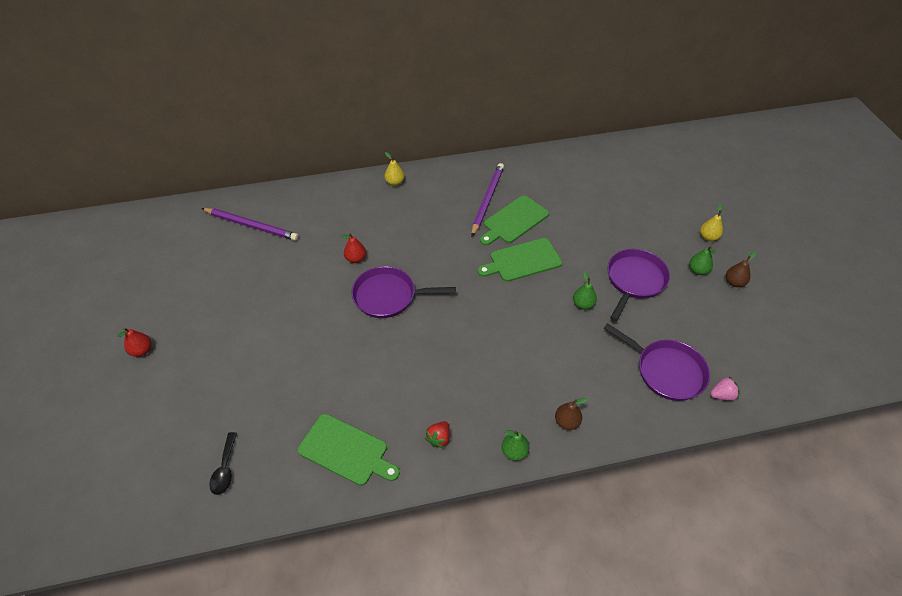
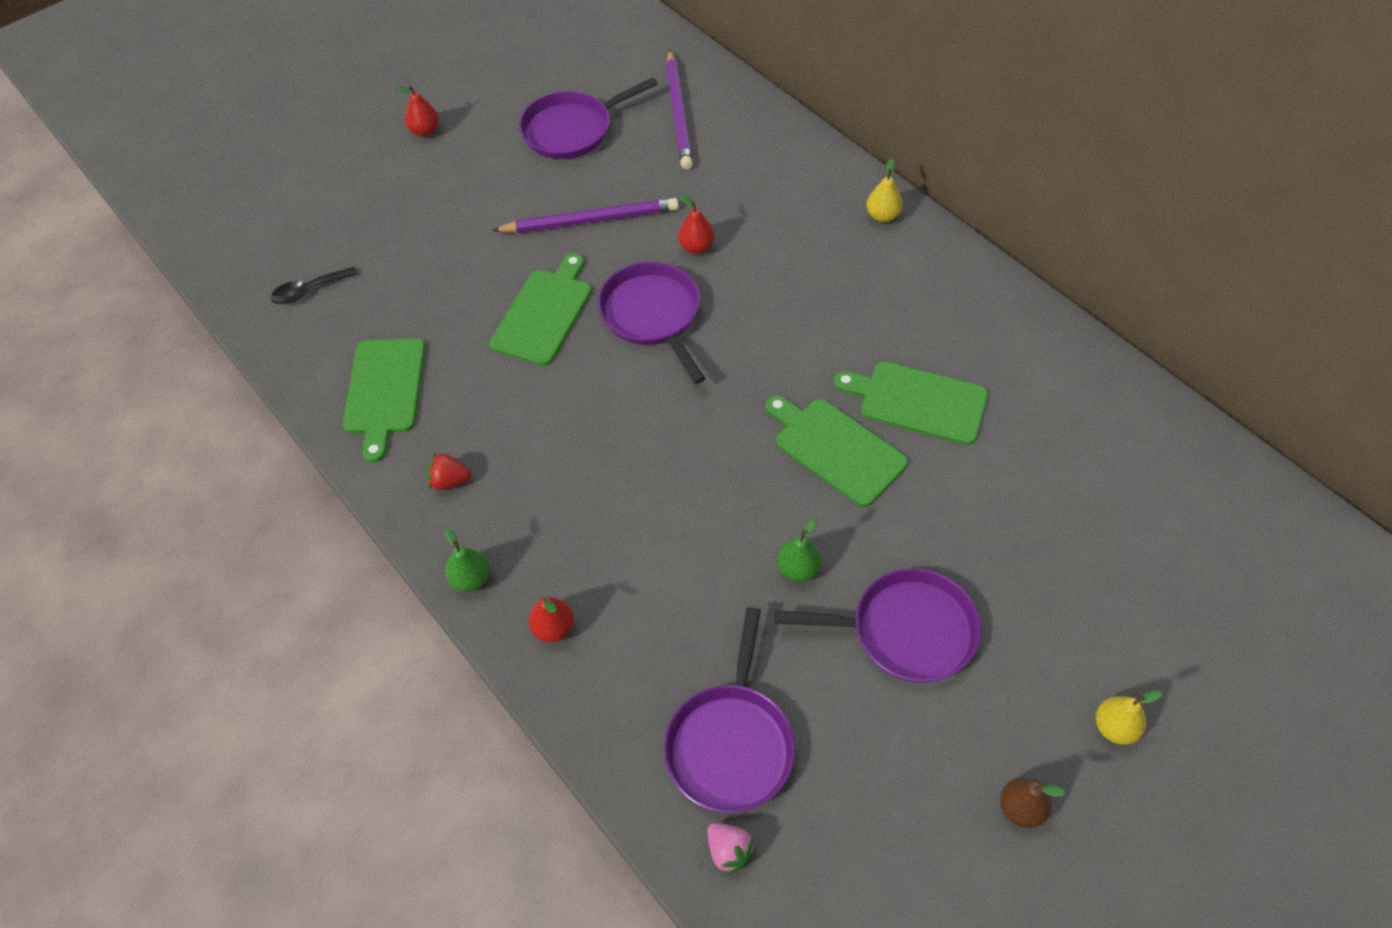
camera: 65 degrees right, 5 degrees up
(217, 276) = (572, 130): none -> purple pan
(348, 344) = (544, 313): none -> green cutting board
(487, 200) = (938, 346): purple pencil -> purple pencil (590, 220)
(566, 422) = (553, 628): brown pear -> red pear
(697, 270) = (1006, 732): green pear -> none

